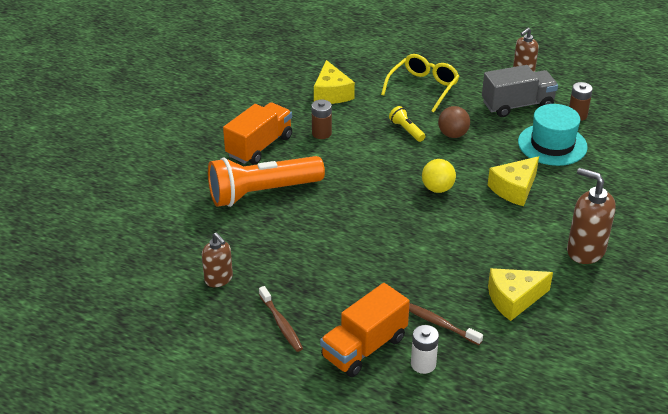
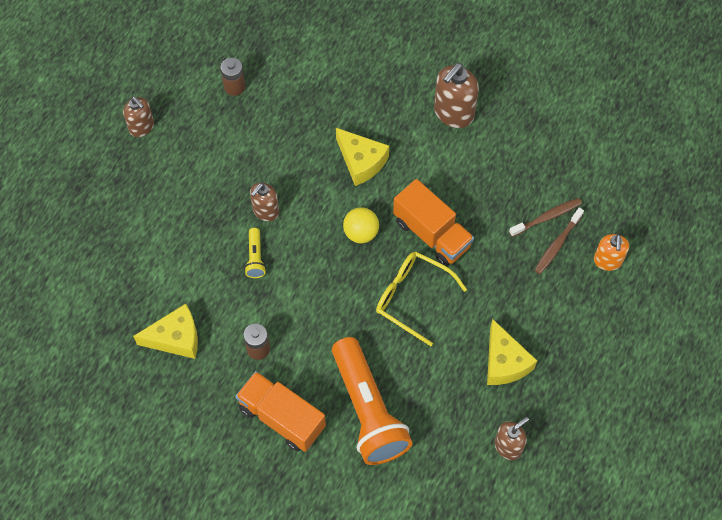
camera: 90 degrees left, 25 degrees up
(281, 323) = (567, 383): brown toothbrush -> brown toothbrush (547, 217)
(364, 347) = (591, 309): orange truck -> orange truck (432, 234)
(406, 130) = (255, 258): yellow flashlight -> yellow flashlight turned 60 degrees counterclockwise
(423, 87) = (170, 235): yellow glasses -> yellow glasses (412, 297)
(423, 364) = (607, 261): white battery -> orange soap dispenser
(453, 135) = (265, 211): brown ball -> brown soap dispenser
(514, 299) = (521, 180): yellow cheese -> yellow cheese (504, 362)
(517, 105) = (212, 141): grey truck -> none
(552, 144) = (286, 117): turquoise hat -> none

